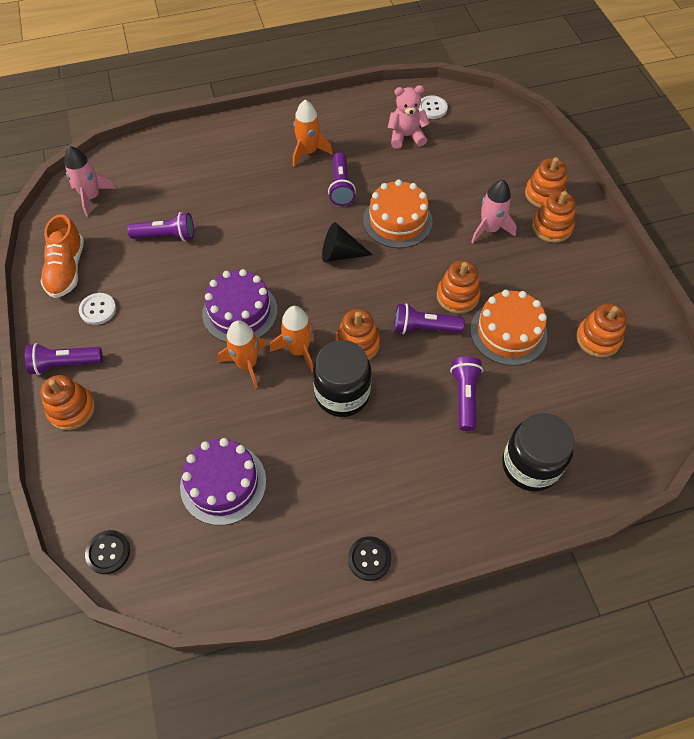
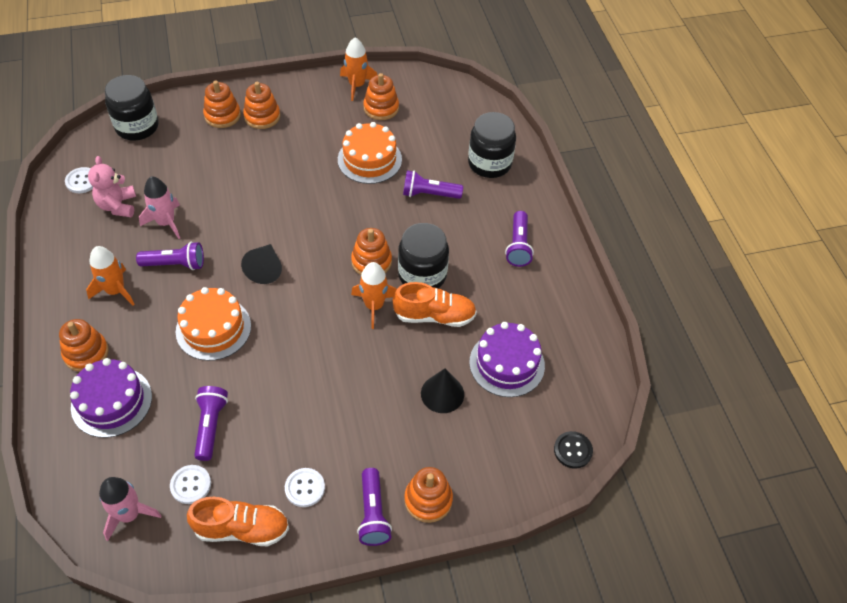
camera: 90 degrees left, 5 degrees down
(112, 230) = (191, 485): none -> white button
(188, 418) = (442, 393): none -> black cone
(240, 312) = (324, 353): purple cake -> purple cake (111, 402)
(247, 364) = (386, 347): orange rocket -> orange rocket (357, 85)
(287, 408) = (434, 316): none -> orange shoe
(369, 559) = (566, 265): black button -> none
(397, 221) = (232, 222): orange cake -> orange cake (213, 328)
(424, 328) = (359, 213): purple flashlight -> purple flashlight (518, 246)
(457, 296) = (328, 187): orange stacking toy -> orange stacking toy (86, 353)
(489, 229) = (256, 157): pink rocket -> pink rocket (166, 222)
(510, 133) = (137, 127): none -> black jar

